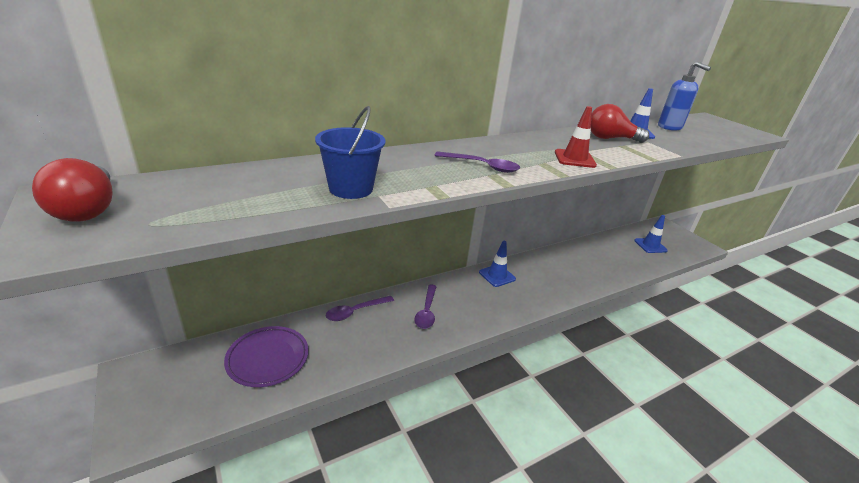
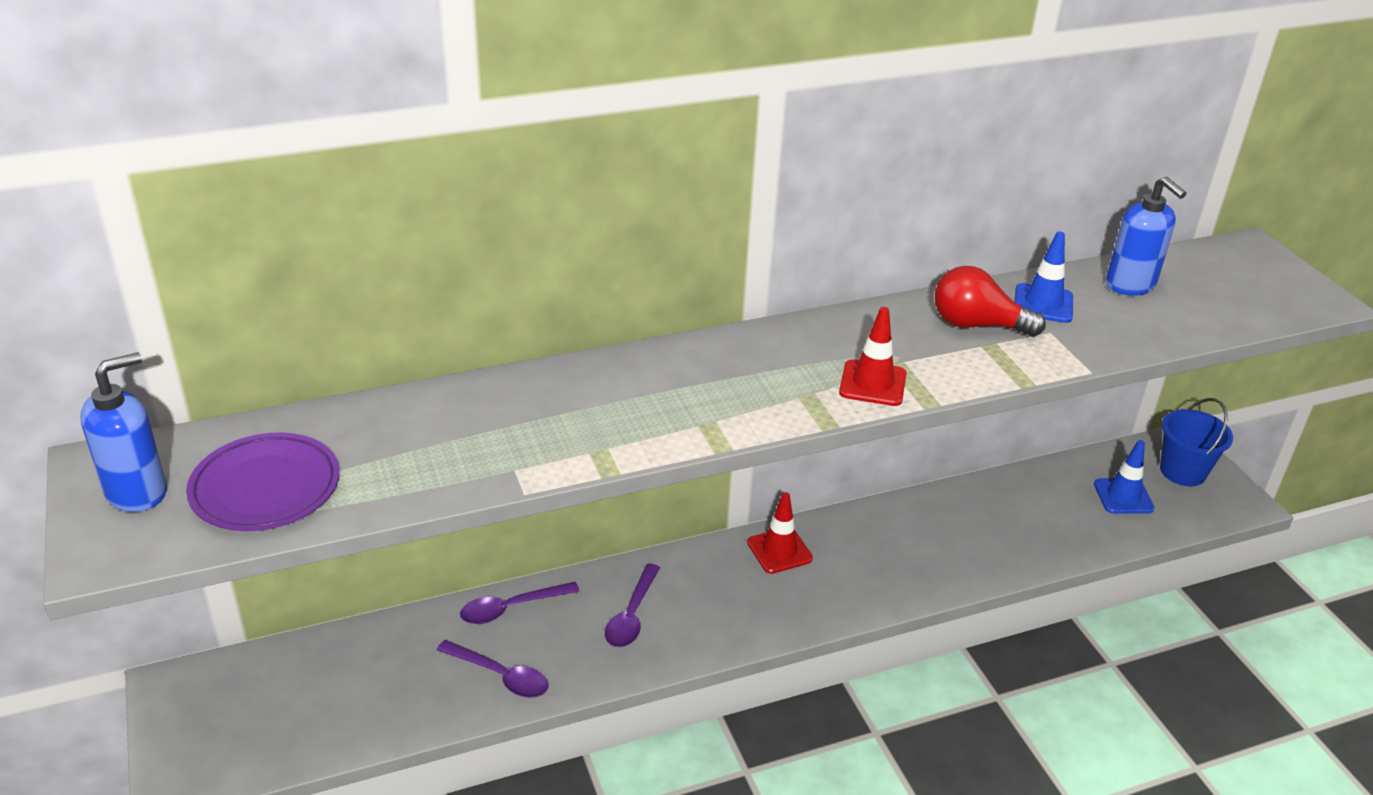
camera: 10 degrees right, 5 degrees up
(88, 209) = (137, 492): red light bulb -> blue soap dispenser
(268, 358) = (365, 680): purple plate -> purple plate (265, 488)
(351, 188) = (477, 455): blue bucket -> blue bucket (1182, 471)
(482, 166) = (698, 404): purple spoon -> purple spoon (500, 676)
(497, 275) = (779, 551): blue traffic cone -> red traffic cone

